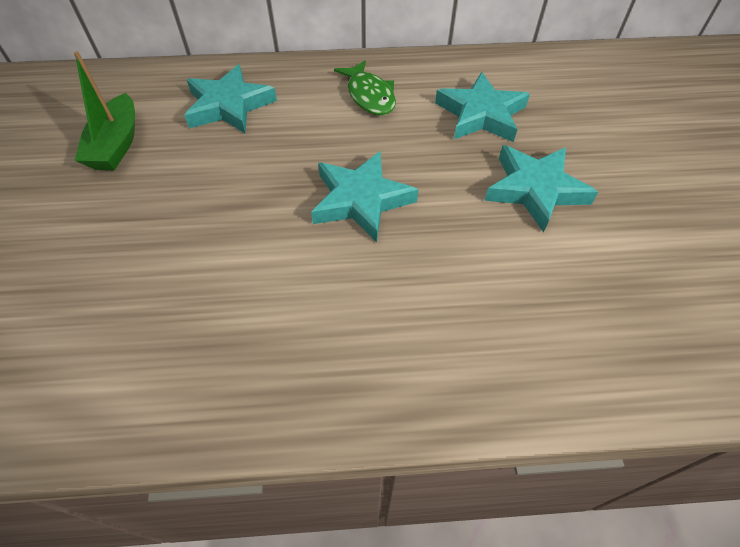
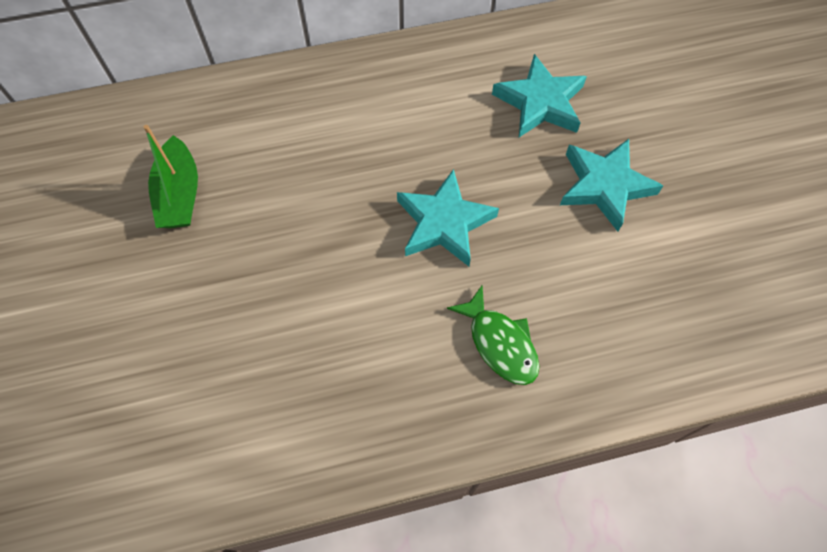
camera: 10 degrees left, 10 degrees up
(229, 106) = (280, 128): turquoise star -> none
(369, 96) = (423, 94): green fish -> green fish (500, 343)

